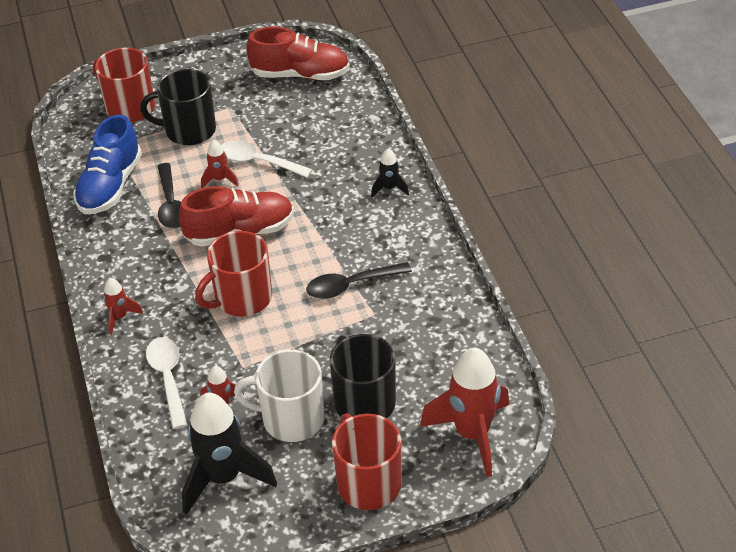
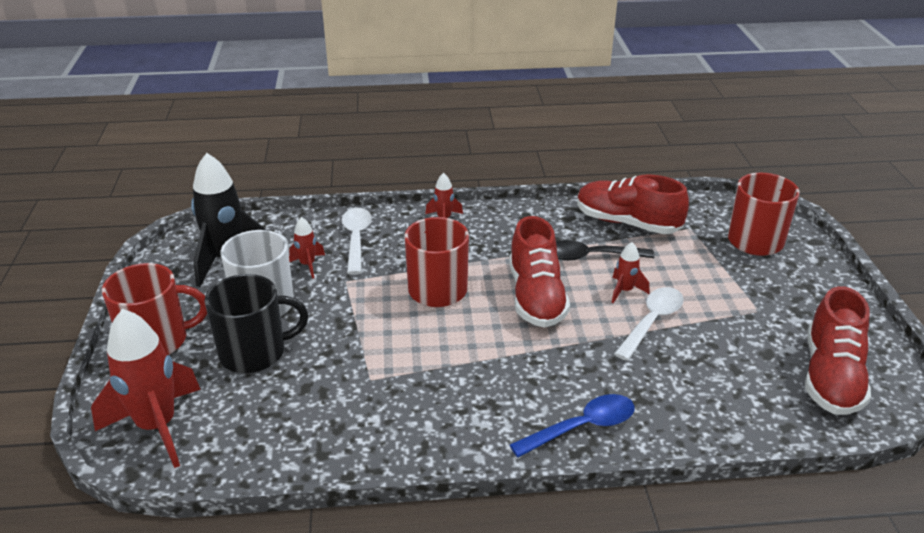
camera: 100 degrees right, 10 degrees down
(110, 186) = (627, 223): blue shoe -> red shoe
(168, 379) = (356, 239): white spoon -> white spoon turned 90 degrees counterclockwise
(189, 130) = (714, 277): black mug -> none
(351, 285) = (422, 367): black spoon -> none
(389, 188) = (582, 427): black rocket -> blue spoon

